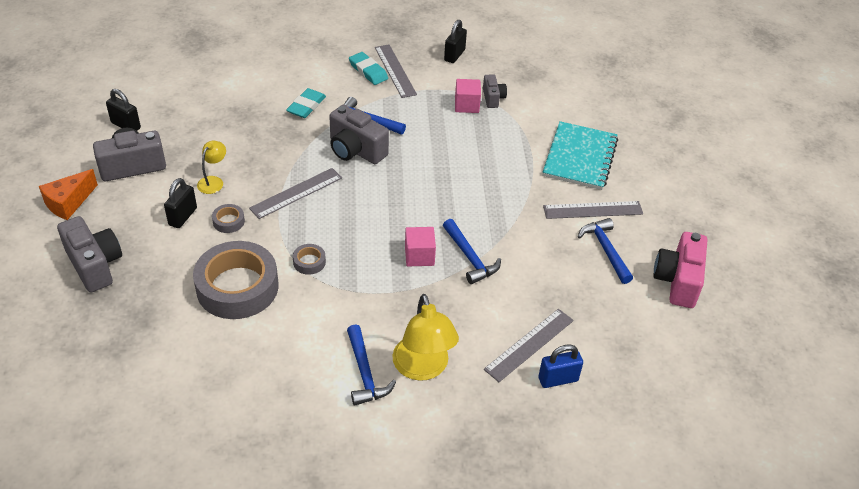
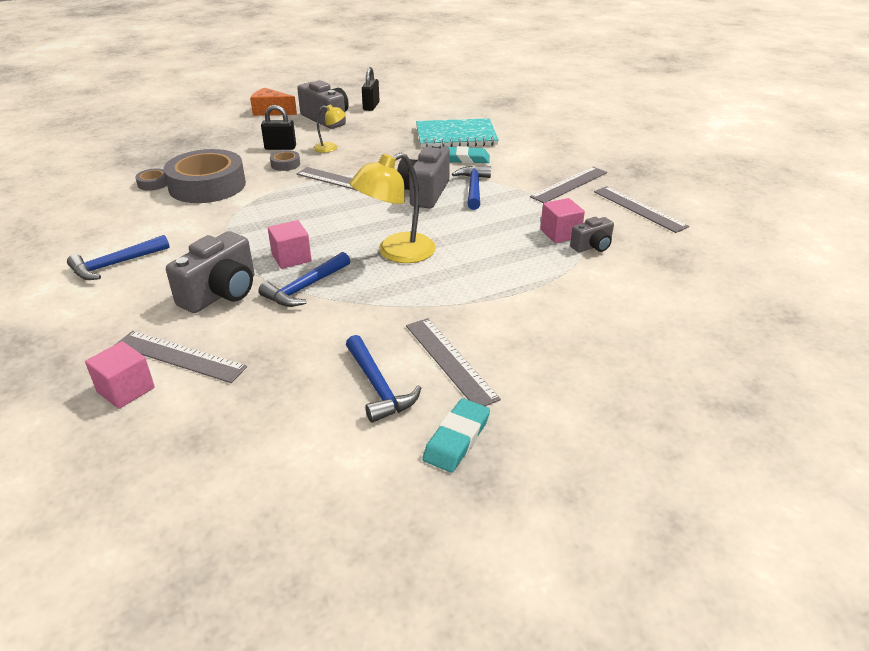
camera: 70 degrees right, 10 degrees down
(95, 265) = (210, 134): grey camera -> grey camera (221, 293)
(309, 262) = (253, 207): grey tape -> grey tape (153, 183)
(368, 71) = (551, 173): turquoise eraser -> turquoise eraser (456, 439)
(423, 368) = (127, 294): yellow lamp -> yellow lamp (396, 253)
(454, 55) = (639, 209): black padlock -> grey ruler
(558, 379) = (126, 390): blue padlock -> pink cube
(580, 157) = (547, 330): turquoise notebook -> turquoise notebook (456, 136)
(605, 250) = (378, 387): blue hammer -> blue hammer turned 105 degrees clockwise
(678, 281) = (352, 473): pink camera -> none

